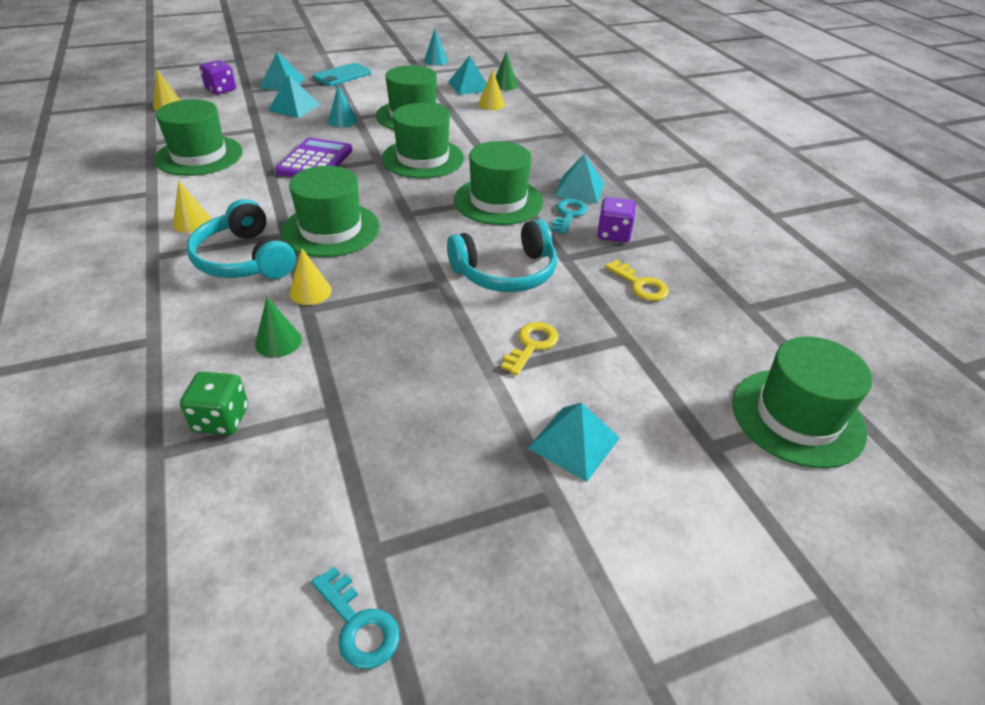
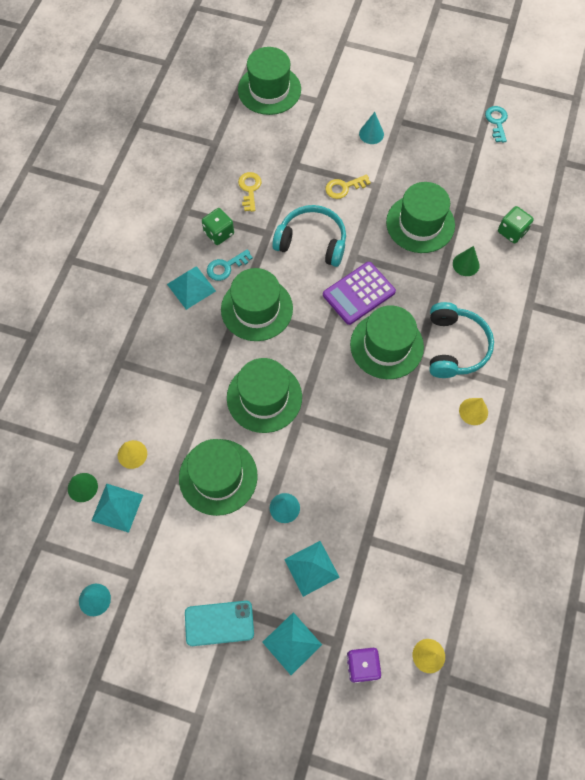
camera: 140 degrees left, 25 degrees up
(199, 155) = (435, 516): green hat -> green hat (420, 223)
(310, 292) = (430, 292): yellow cone -> none
(315, 161) = (348, 446): purple calculator -> purple calculator (359, 293)
(574, 442) = (371, 134): turquoise pyramid -> turquoise cone
(613, 234) = (219, 233): purple dice -> green dice

